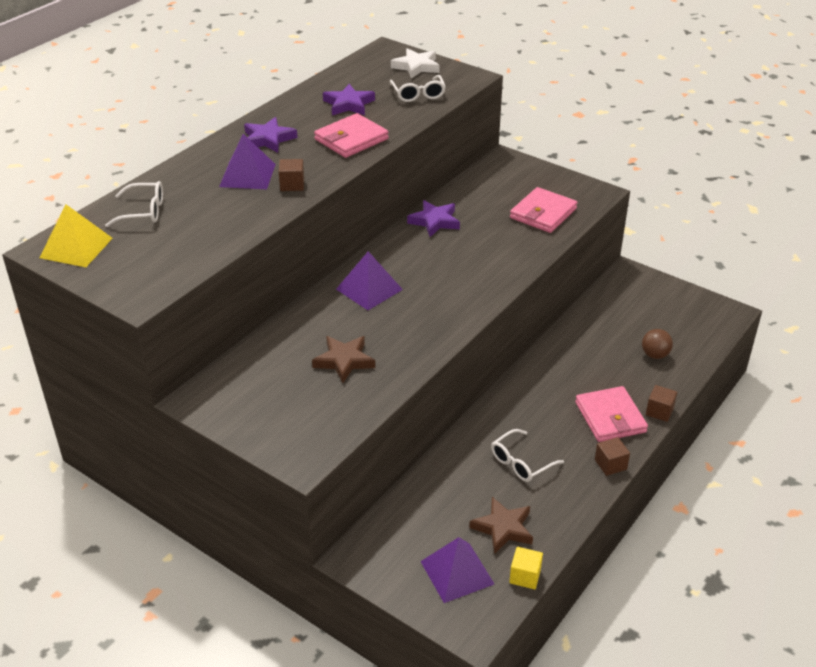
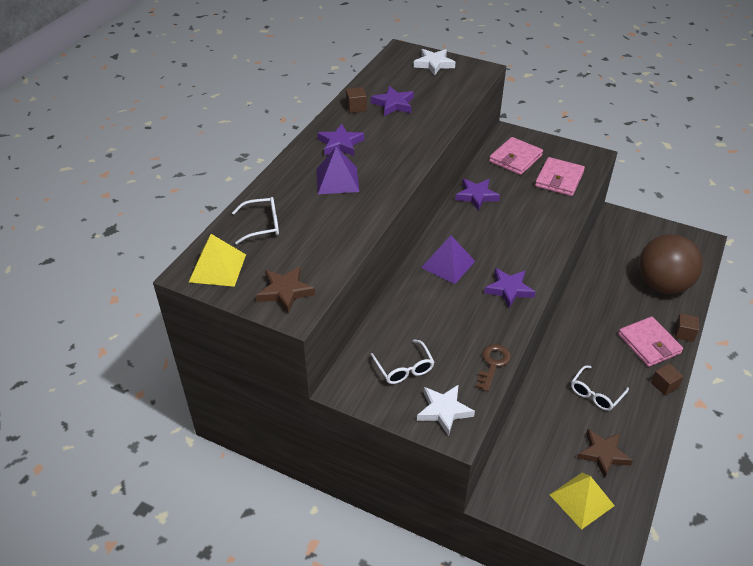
camera: 10 degrees left, 5 degrees up
(292, 185) = (379, 185): brown cube -> brown cube (356, 107)
(298, 437) = (444, 411): none -> white star
(344, 361) = (454, 333): brown star -> brown star (285, 291)
(351, 139) = (410, 137): pink wallet -> pink wallet (515, 158)
(376, 397) = (493, 364): none -> brown key
(418, 94) = (446, 90): white glasses -> white glasses (404, 368)
(429, 323) = (509, 289): none -> purple star
(457, 572) = (582, 500): purple pyramid -> yellow pyramid
(525, 576) = (635, 494): yellow cube -> none
(655, 355) = (662, 285): brown ball -> brown ball, size x2.45

